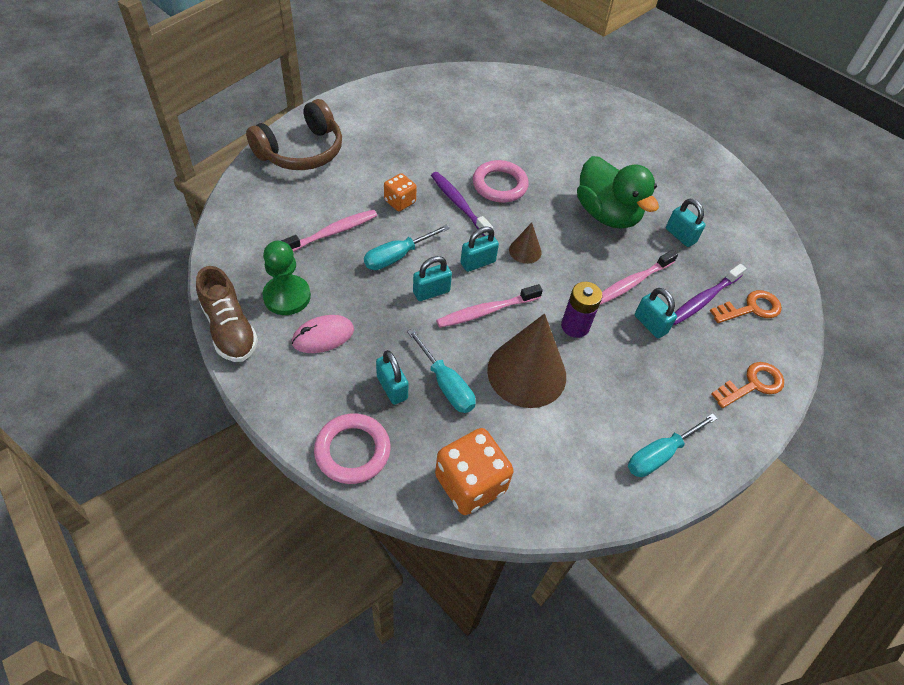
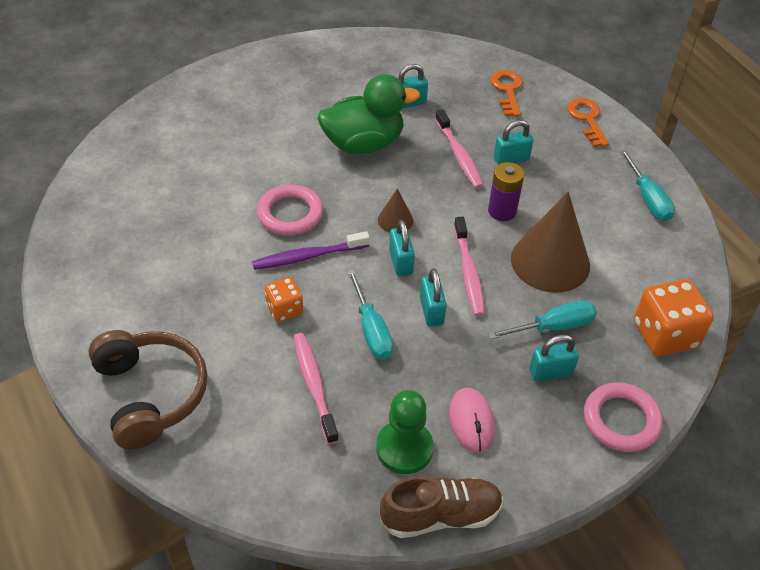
camera: 70 degrees left, 5 degrees down
(703, 299) = (490, 115): purple toothbrush -> none

